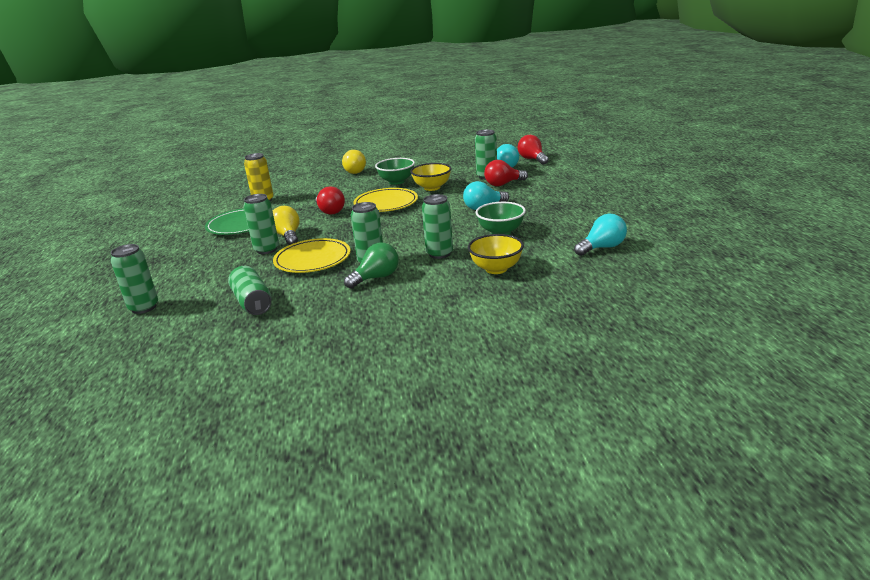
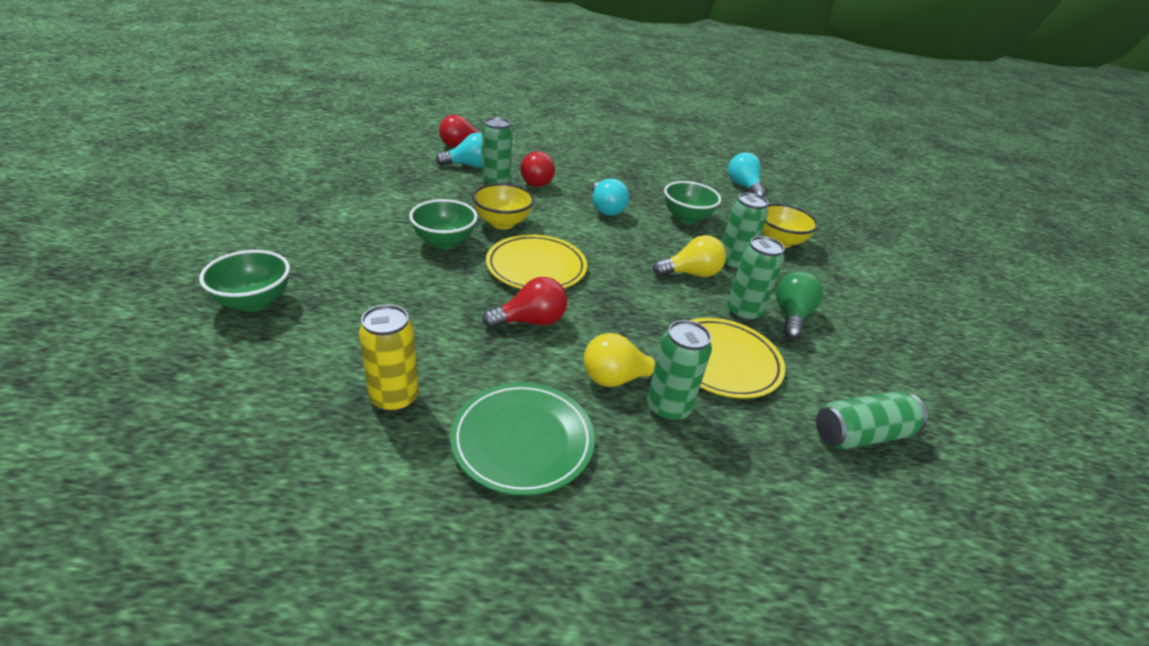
camera: 85 degrees left, 10 degrees up
(144, 307) = (889, 594): green can -> none
(319, 167) = (254, 302): none -> green bowl
(353, 171) = (338, 269): yellow light bulb -> yellow light bulb (691, 273)
(376, 278) = (791, 316): green light bulb -> green light bulb turned 45 degrees clockwise

